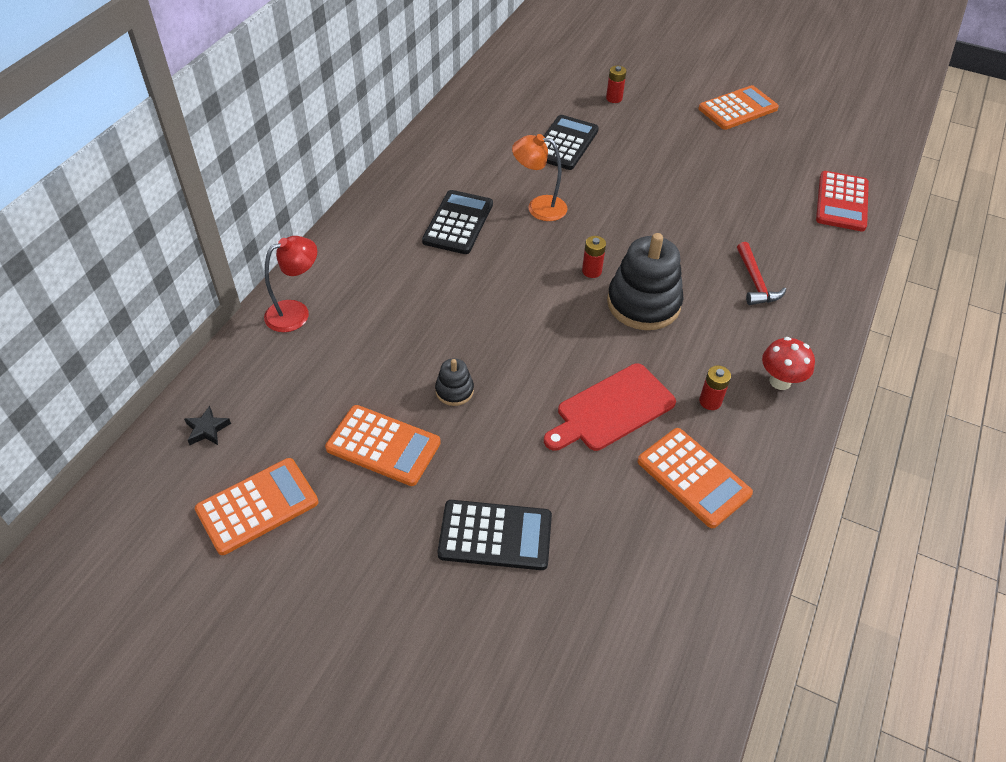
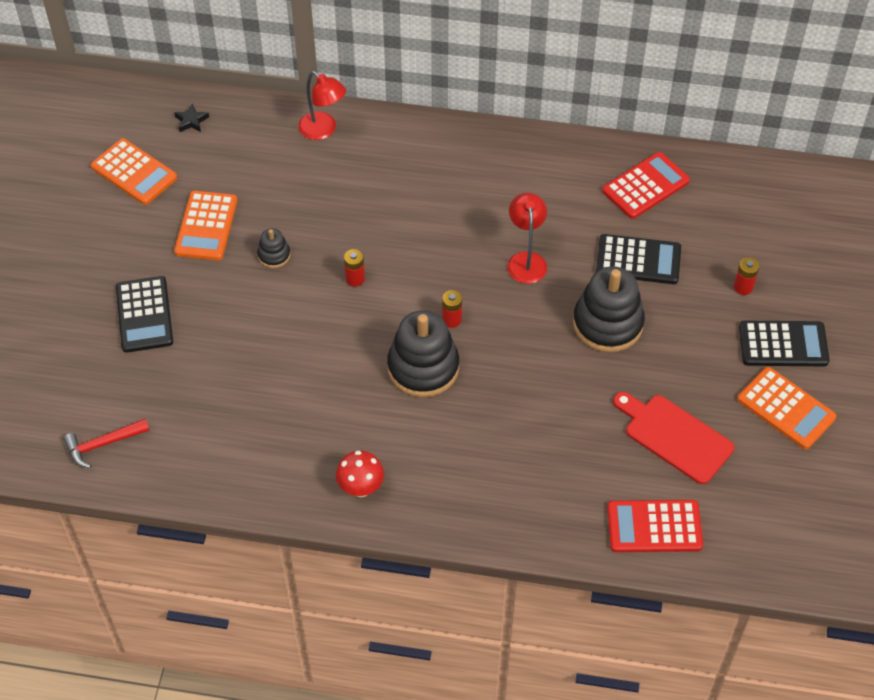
camera: 75 degrees right, 5 degrees up
(458, 223) = (476, 205): black calculator -> black calculator (783, 344)
(485, 120) = (645, 186): none -> red calculator
(538, 207) = (526, 260): orange lamp -> red lamp
(611, 409) = (287, 365): red cutting board -> red cutting board (674, 436)
(628, 176) = (607, 324): none -> black stacking toy
(693, 477) = (232, 434): orange calculator -> none
(710, 401) = (319, 436): red battery -> red battery (355, 279)
(755, 282) = (488, 456): red hammer -> red hammer (102, 444)

